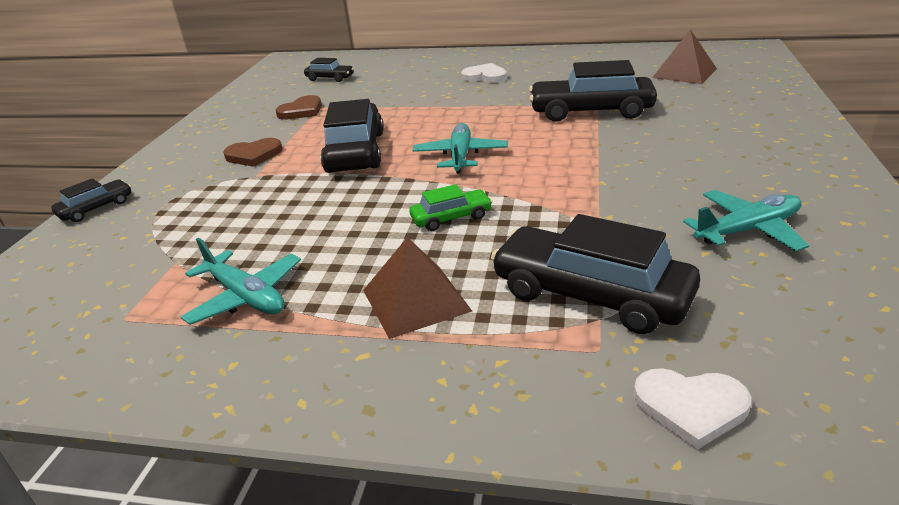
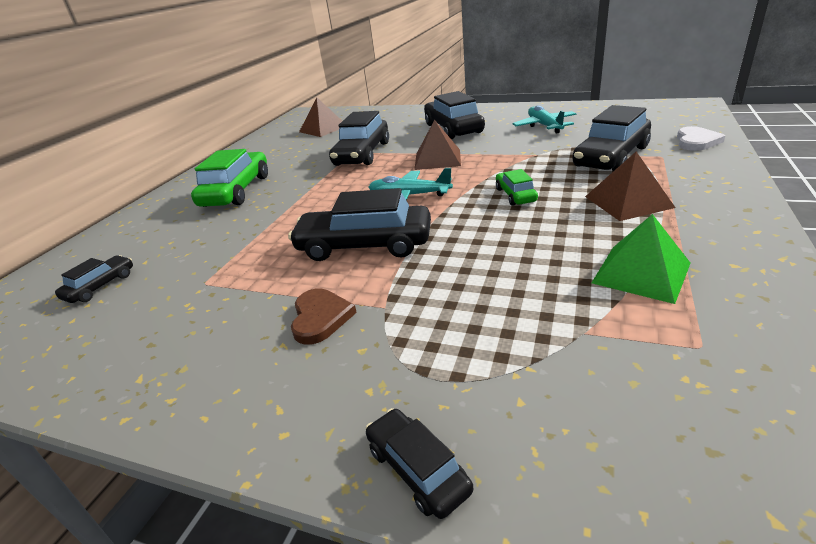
camera: 80 degrees left, 0 degrees up
(246, 297) = (641, 273): turquoise plane -> green pyramid
(301, 111) = (201, 296): brown heart -> none
(485, 76) = (236, 191): white heart -> green car
(574, 158) = (437, 159): none -> brown pyramid
(708, 154) = (453, 129): none -> black car

